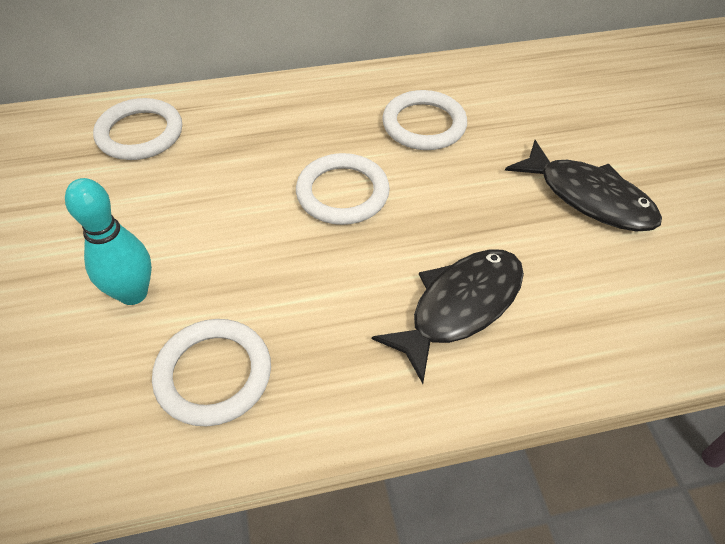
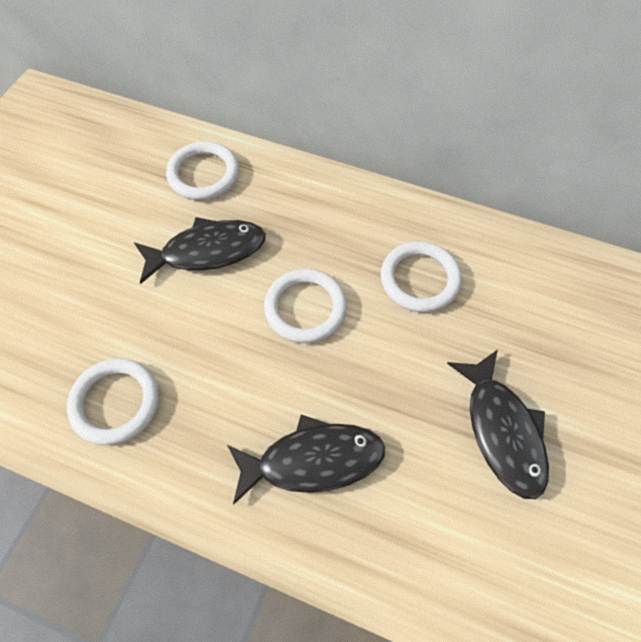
camera: 35 degrees right, 10 degrees up
(133, 293) = (111, 308): turquoise bowling pin -> none
(201, 194) = (207, 251): none -> black fish

